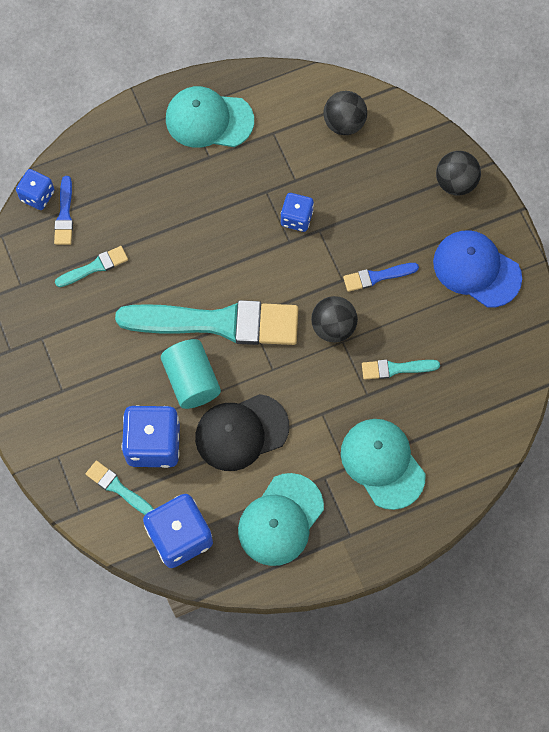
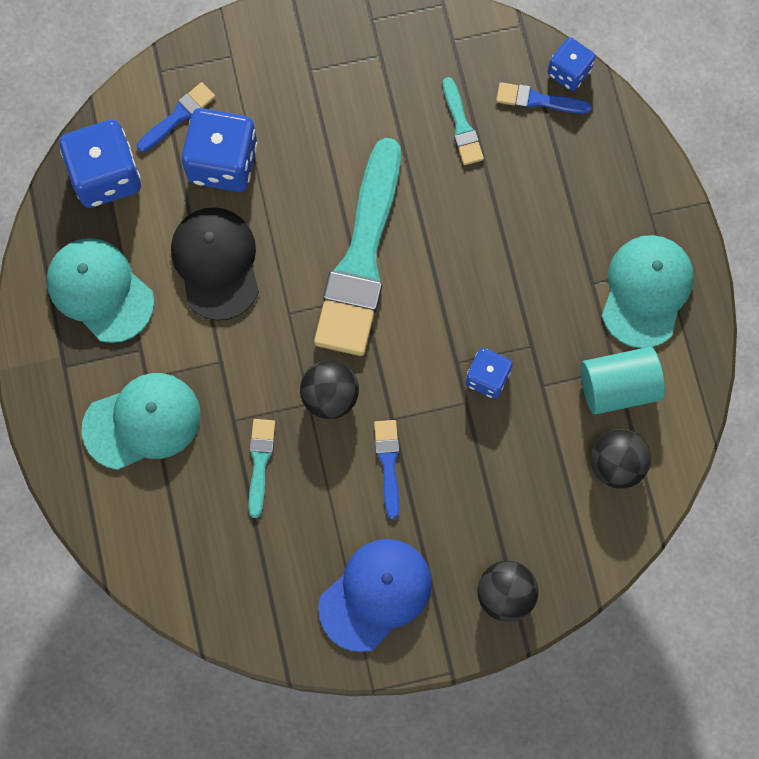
camera: 100 degrees right, 5 degrees up
(118, 488) = (178, 116): turquoise brush -> blue brush
(191, 380) = (293, 216): turquoise cylinder -> turquoise cylinder (618, 386)

